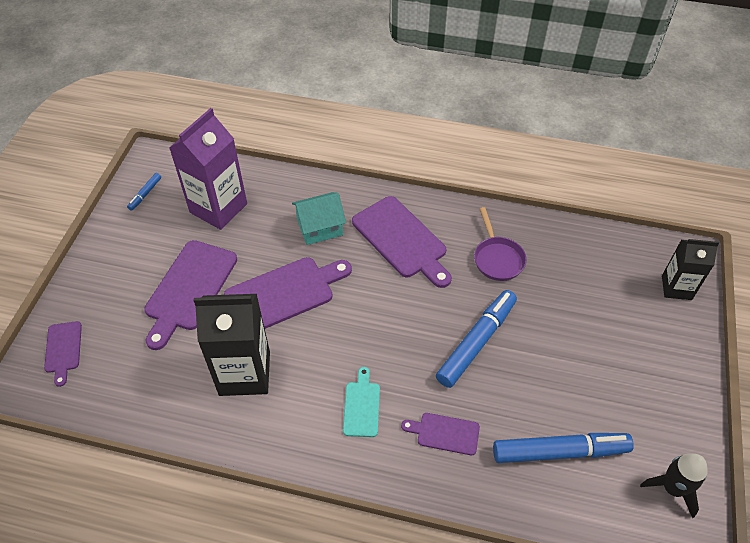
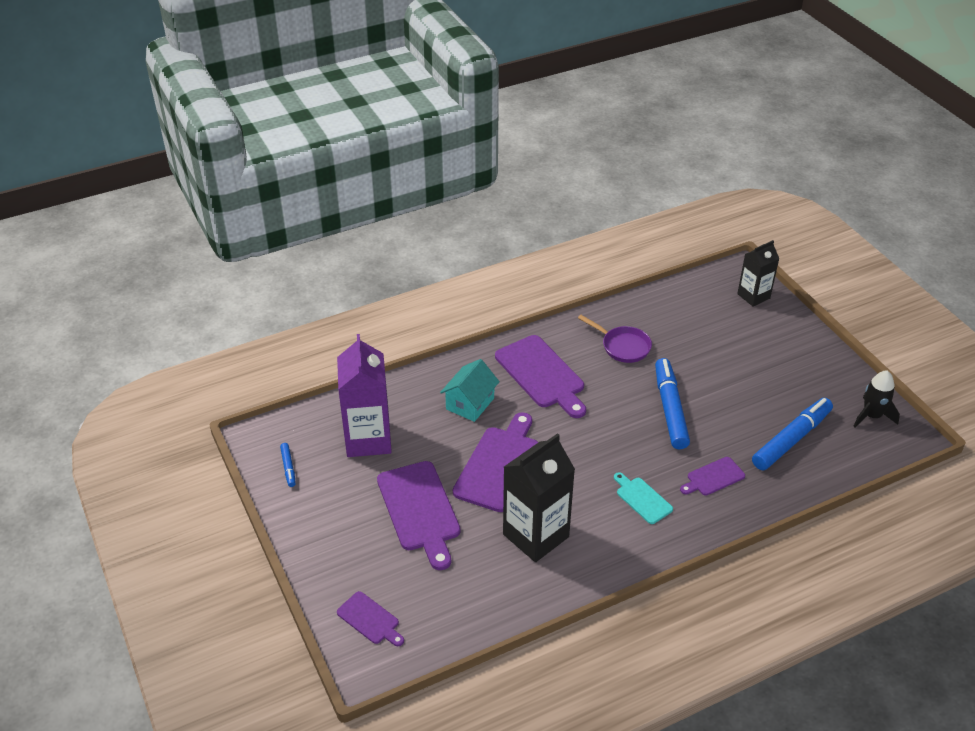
camera: 40 degrees left, 10 degrees down
(402, 240) = (542, 375): purple cutting board -> purple cutting board turned 45 degrees clockwise

